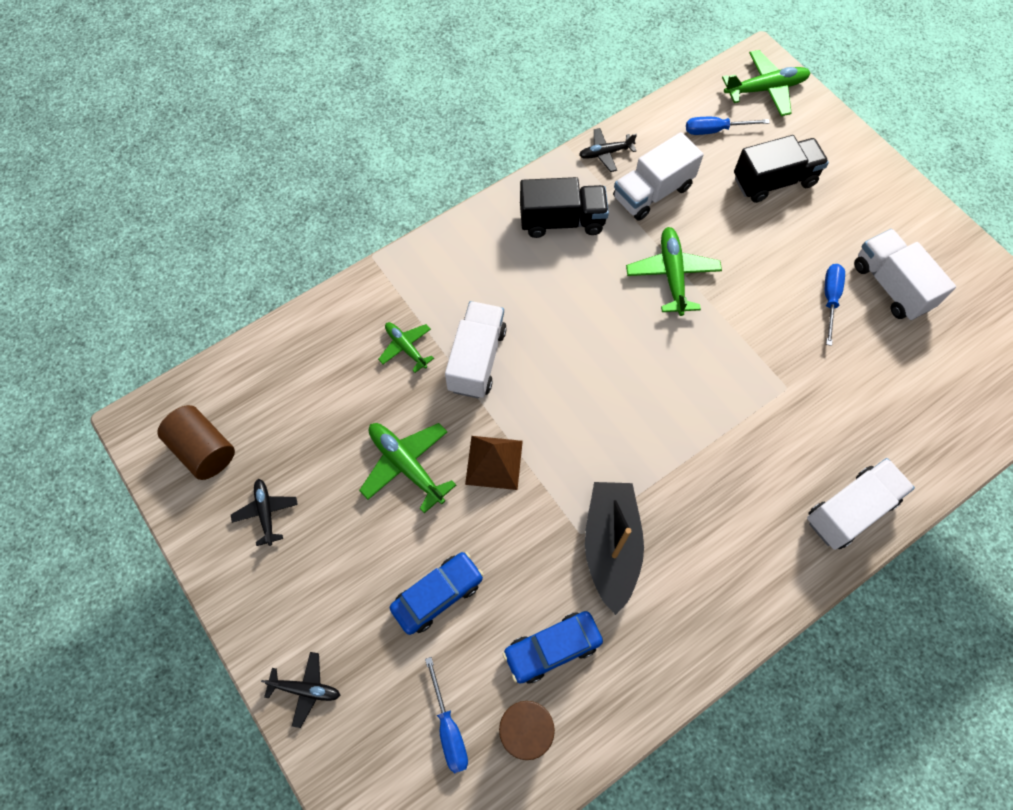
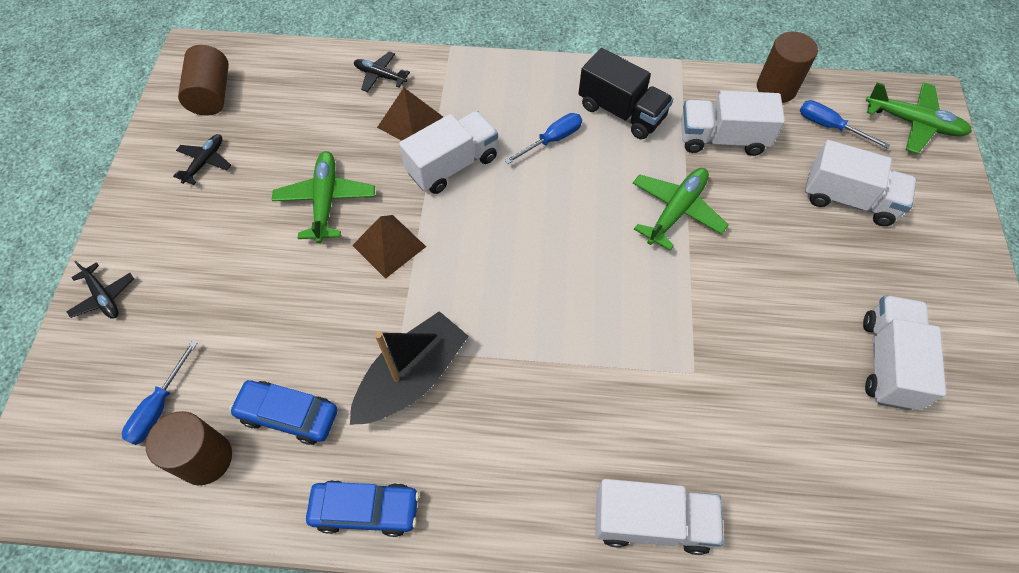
camera: 40 degrees right, 5 degrees down
(406, 347) = (410, 122): green plane -> brown pyramid
(437, 595) = (252, 306): blue car -> blue car (366, 510)
(605, 153) = (709, 86): black plane -> black plane (380, 76)
(653, 122) = (776, 88): none -> brown cylinder
(774, 181) = (848, 199): black truck -> white truck
(830, 299) = (810, 330): blue screwdriver -> blue screwdriver (552, 140)

